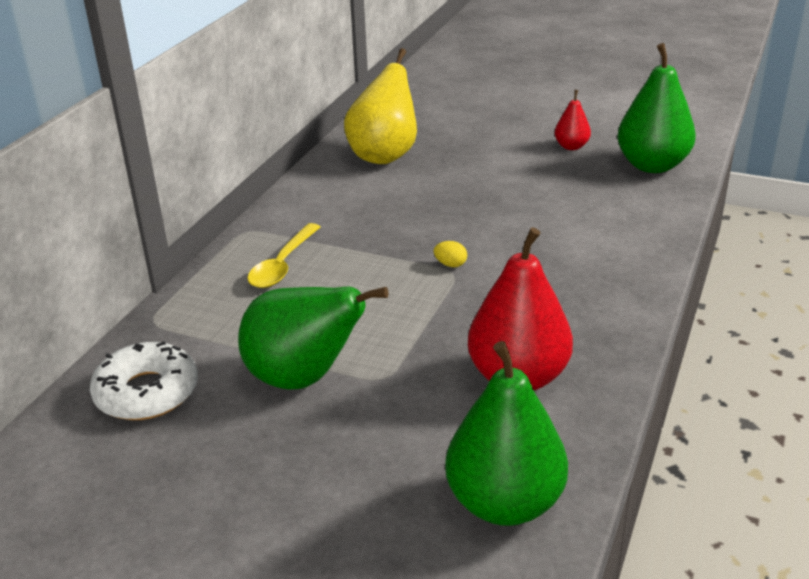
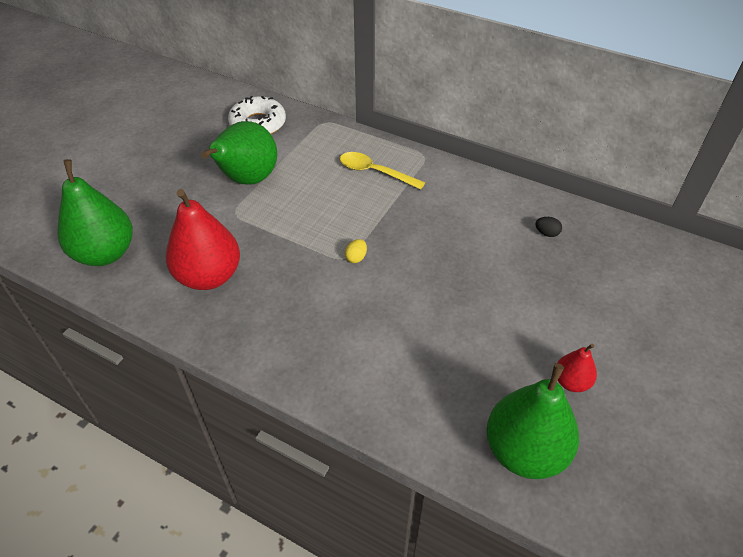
camera: 95 degrees right, 15 degrees up
(384, 155) = (546, 233): yellow pear -> black egg

